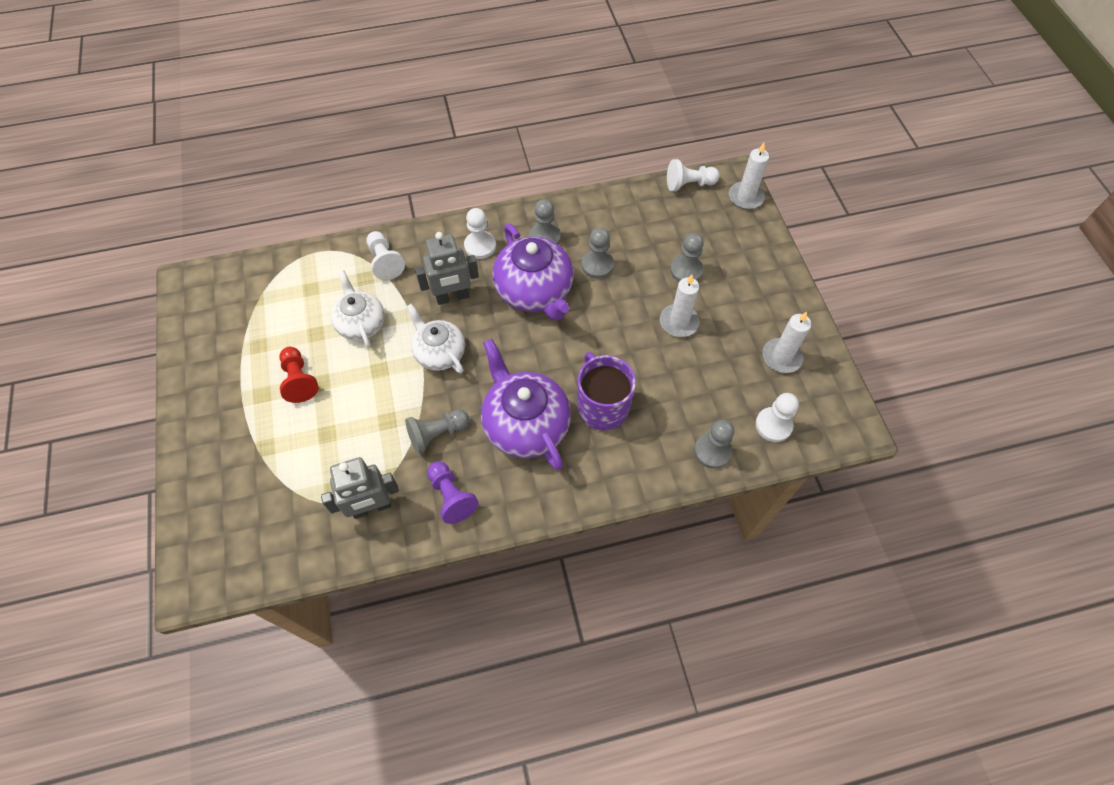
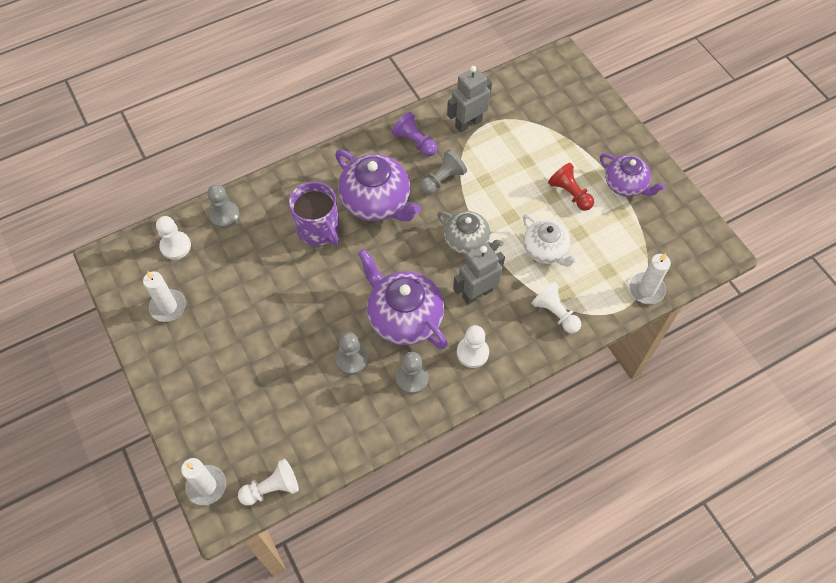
camera: 165 degrees right, 0 degrees up
(231, 375) = (625, 185): none -> purple teapot
(439, 353) = (467, 241): white teapot -> grey teapot
(678, 322) = (264, 318): white candle -> white candle (646, 289)
(686, 270) = (263, 375): grey pawn -> none

